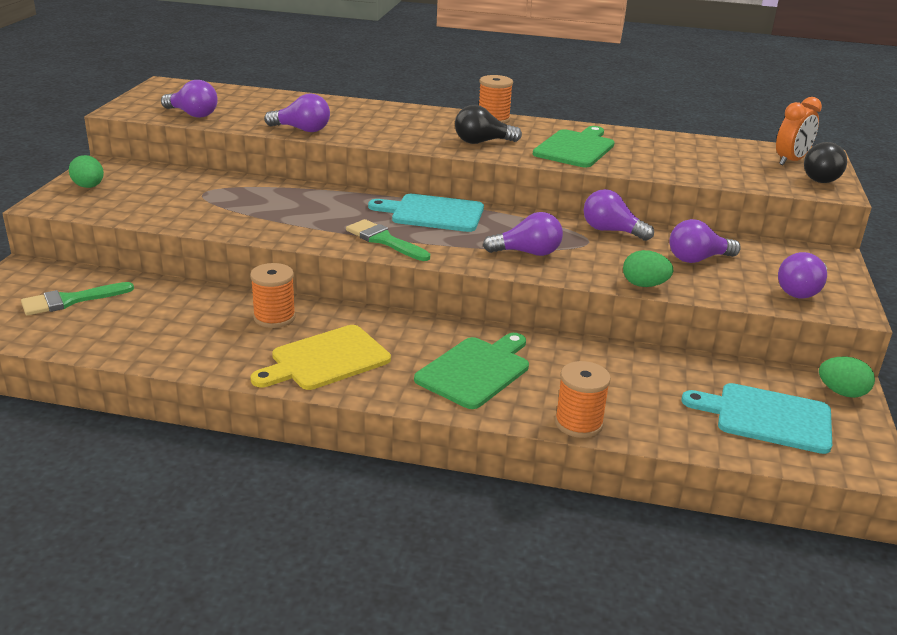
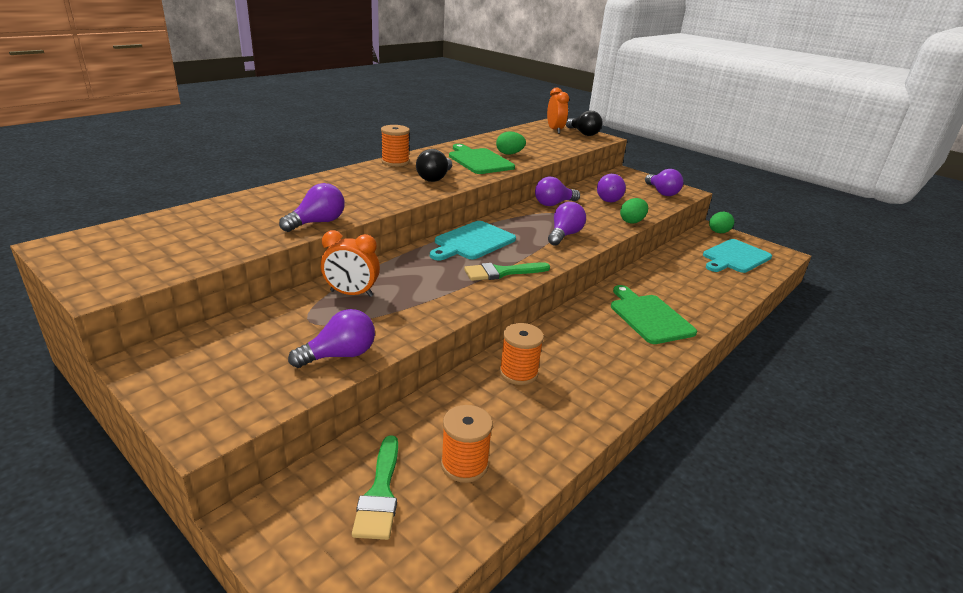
camera: 60 degrees left, 0 degrees up
(89, 187) = (196, 387): green egg -> green egg (509, 154)
(192, 114) = (190, 256): purple light bulb -> purple light bulb (339, 355)
(261, 194) = (351, 294): none -> orange clock
(326, 359) = (602, 370): yellow cutting board -> none
(578, 423) = (724, 307): orange spool -> orange spool (464, 464)

